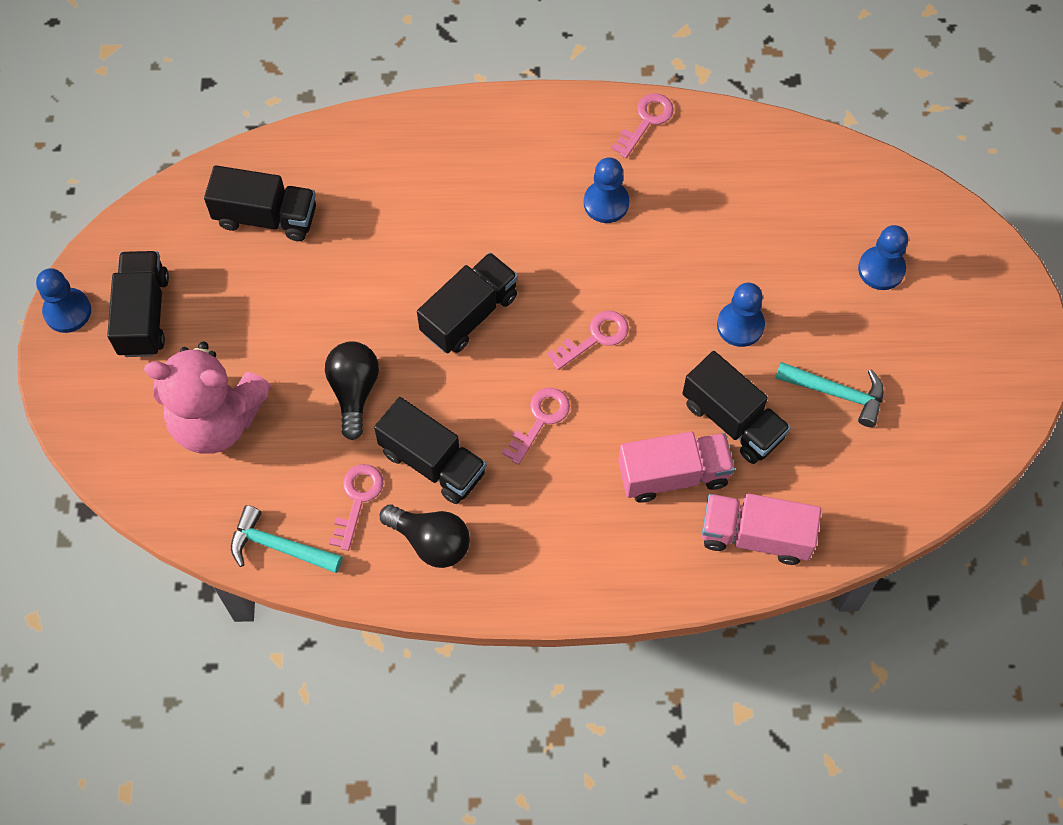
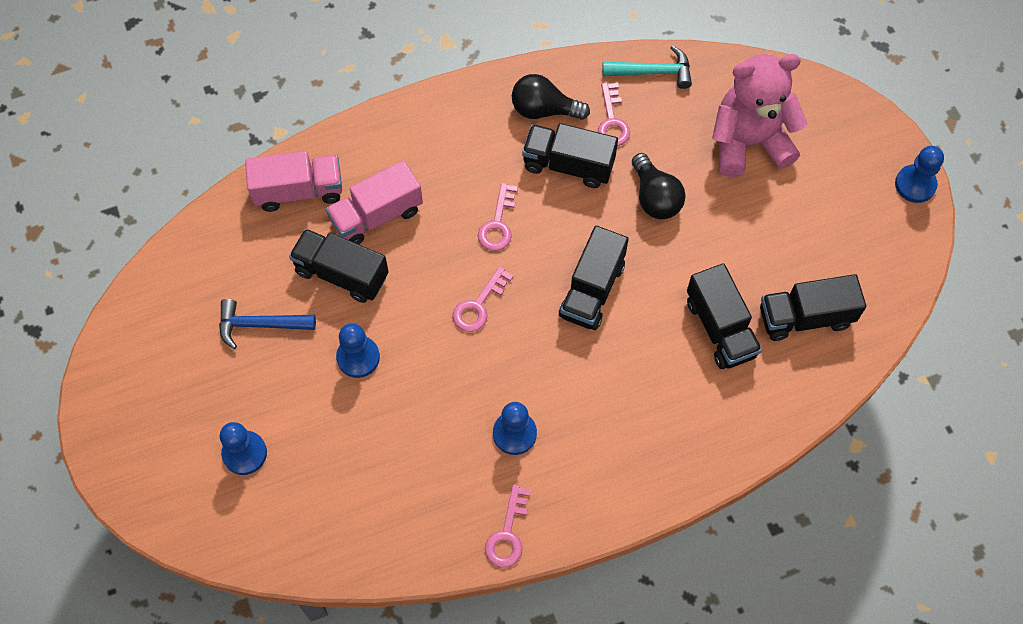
camera: 160 degrees right, 0 degrees up
(143, 315) = (854, 202): black truck -> black truck (720, 328)
(836, 393) = (260, 325): turquoise hammer -> blue hammer

